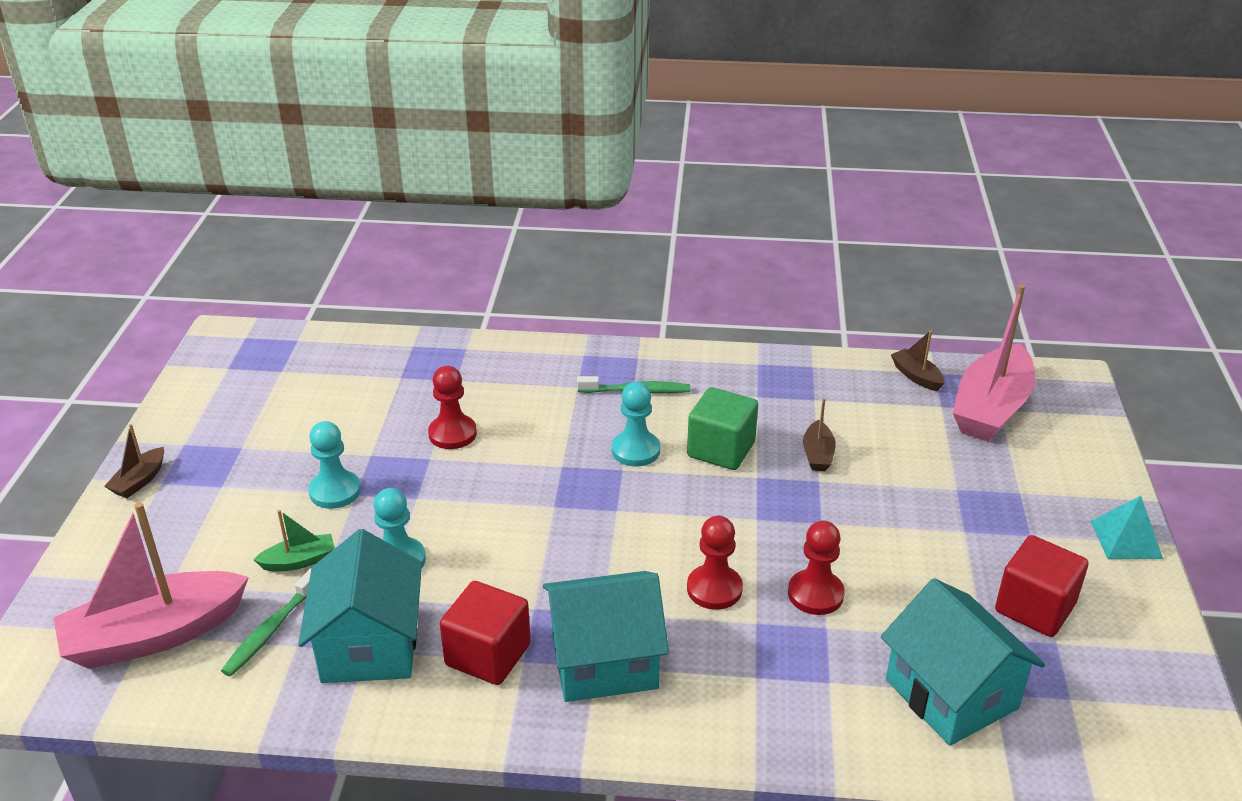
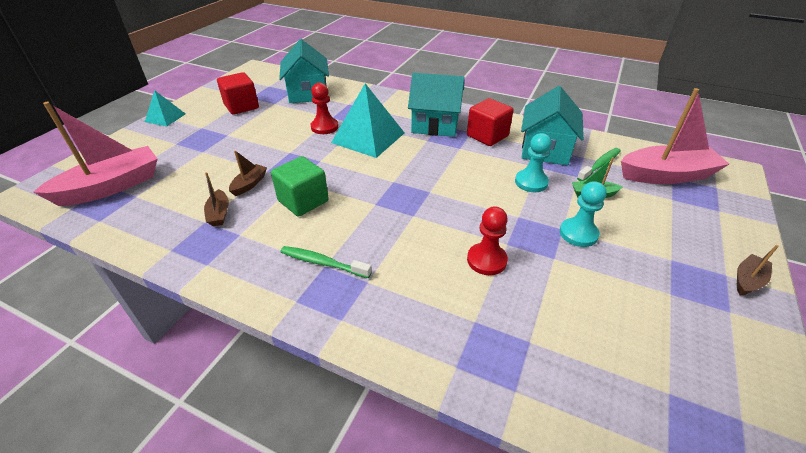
camera: 160 degrees left, 5 degrees up
(635, 450) = (358, 213): turquoise pawn -> none
(714, 589) = (368, 137): red pawn -> turquoise pyramid
(916, 376) = (116, 220): brown boat -> brown boat (219, 214)

